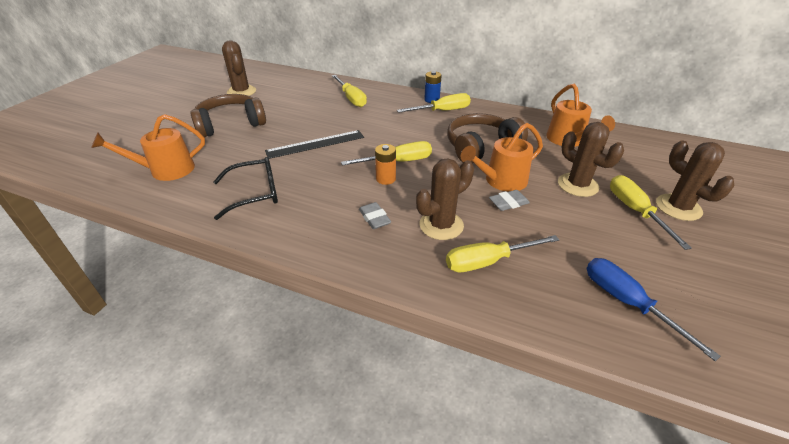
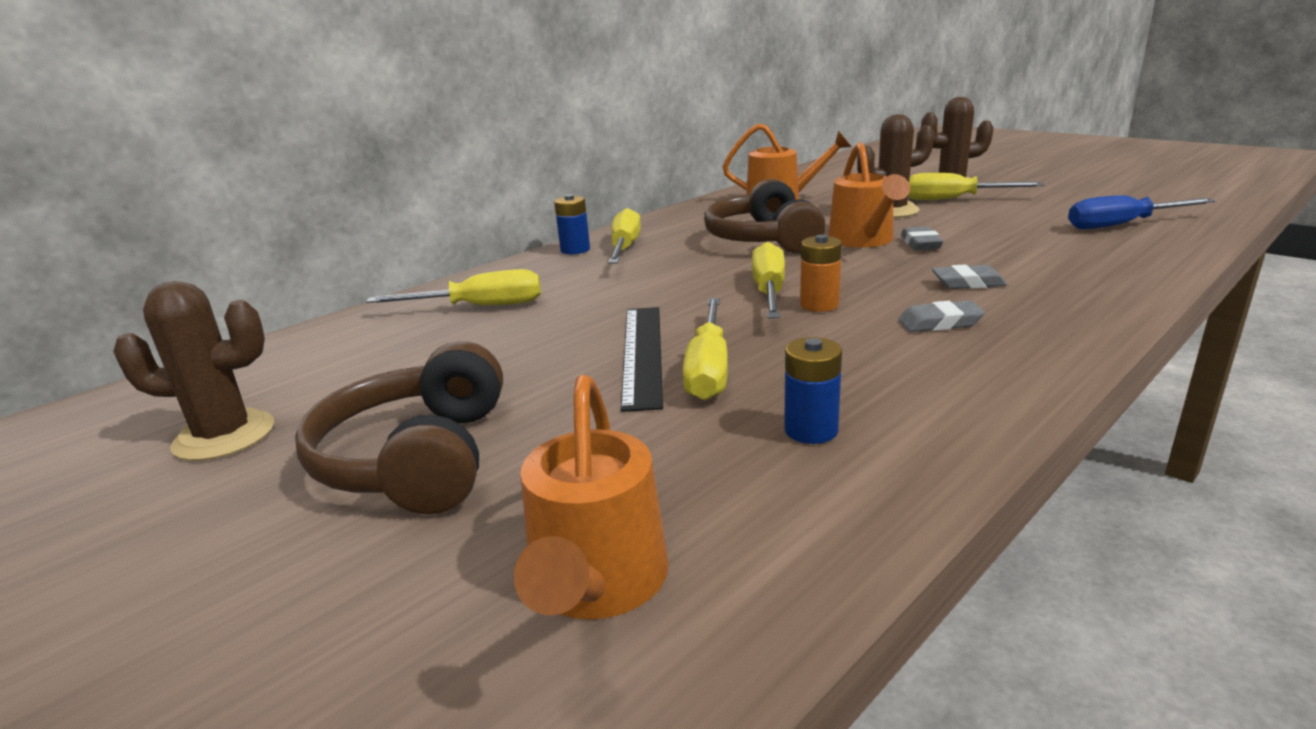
camera: 65 degrees left, 15 degrees down
(255, 193) = (811, 430): black glasses -> blue battery
(441, 225) = (968, 283): brown cactus -> grey eraser
(488, 261) = (1055, 268): yellow screwdriver -> yellow screwdriver (708, 369)

